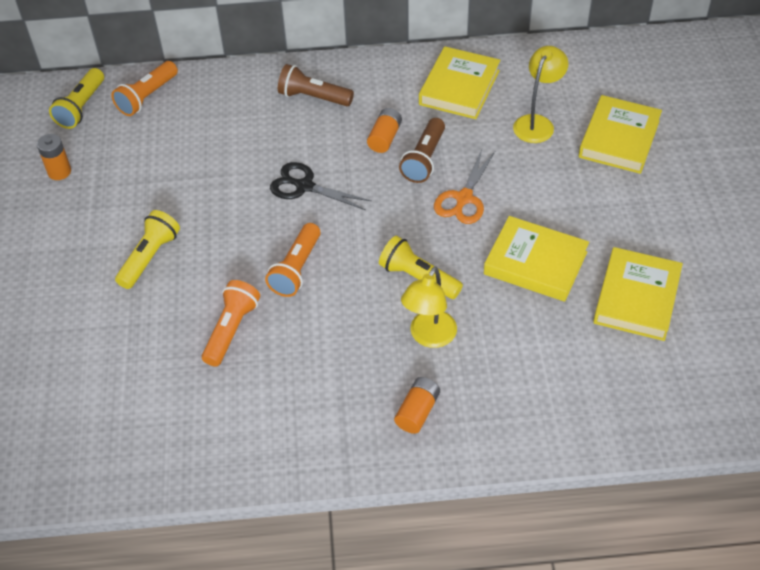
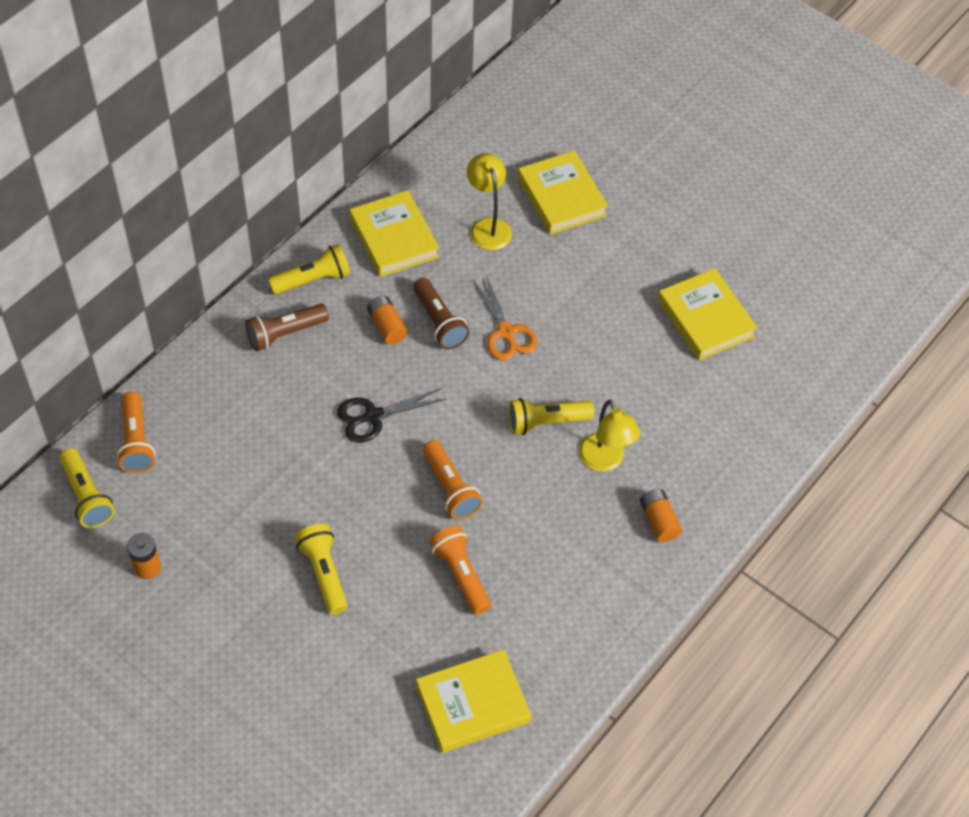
camera: 50 degrees left, 5 degrees up
(372, 77) = (313, 280): none -> yellow flashlight
(535, 263) = (612, 345): yellow book -> yellow book (472, 704)

